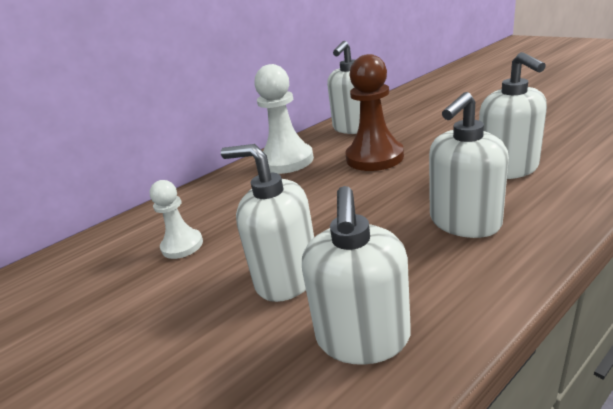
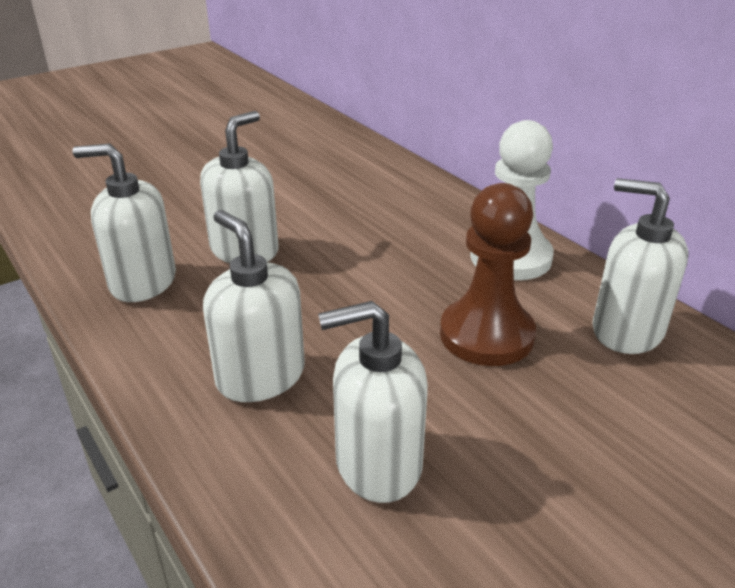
camera: 90 degrees right, 5 degrees up
(182, 245) = (336, 196): white pawn -> none

